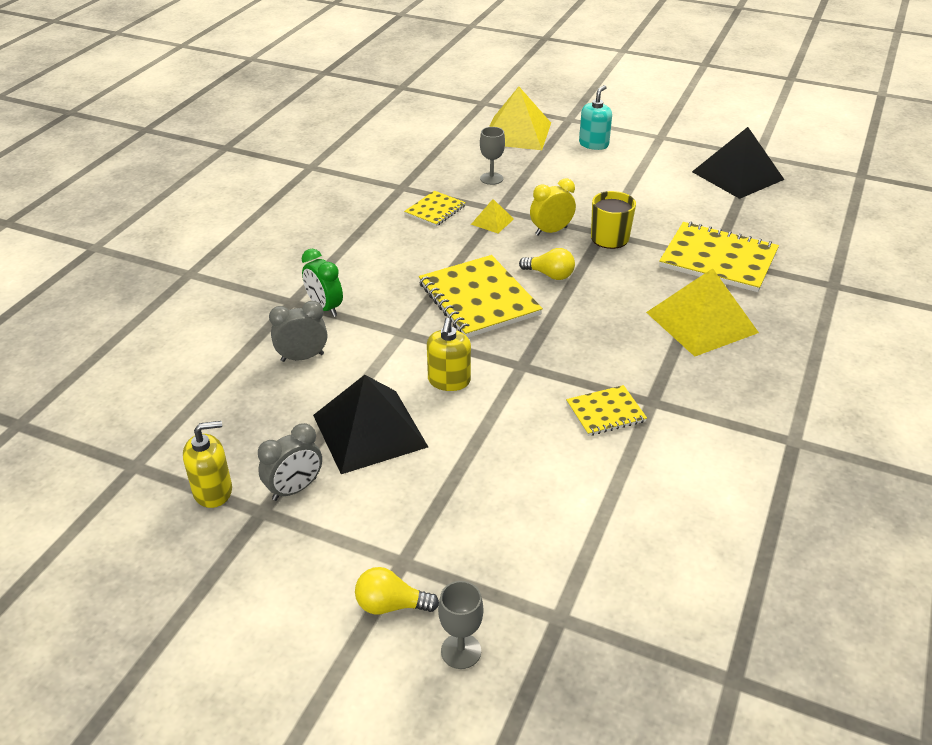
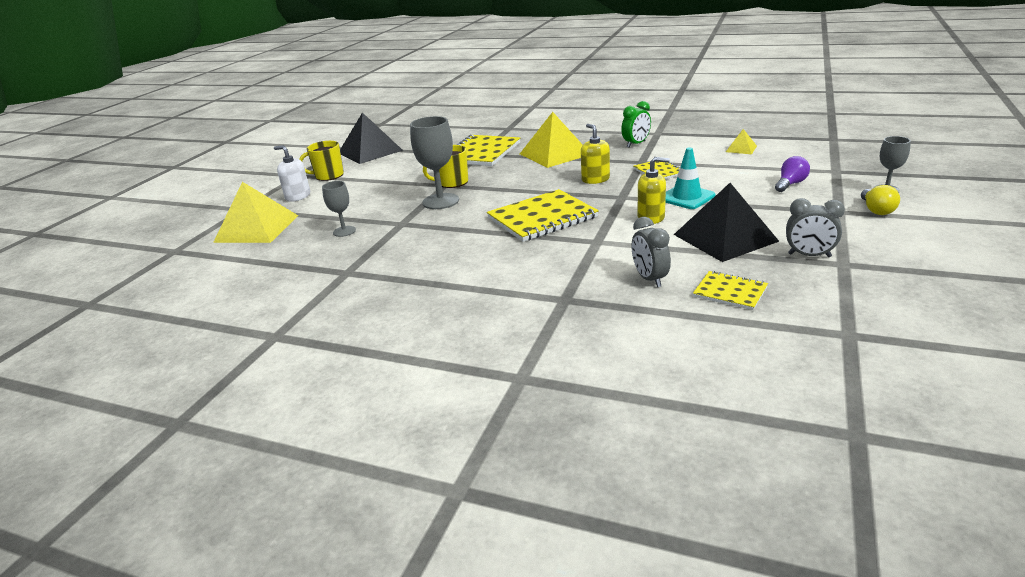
camera: 90 degrees left, 10 degrees down
(213, 491) = (842, 288): yellow soap dispenser -> yellow soap dispenser (595, 179)
(294, 489) = (809, 255): grey clock -> grey clock turned 150 degrees clockwise
(325, 308) = (570, 280): green clock -> green clock (636, 144)
(435, 210) = (397, 250): yellow notebook -> yellow notebook (730, 292)
(492, 221) = (422, 224): yellow pyramid -> yellow pyramid (741, 148)
(501, 422) = (686, 197): none -> turquoise traffic cone
(518, 541) = (790, 184): none -> purple light bulb
(550, 275) = (505, 197): yellow light bulb -> none
(551, 231) = (440, 201): yellow clock -> grey goblet
(593, 144) = (298, 196): turquoise soap dispenser -> white soap dispenser
(653, 155) = (328, 176): none -> yellow mug

